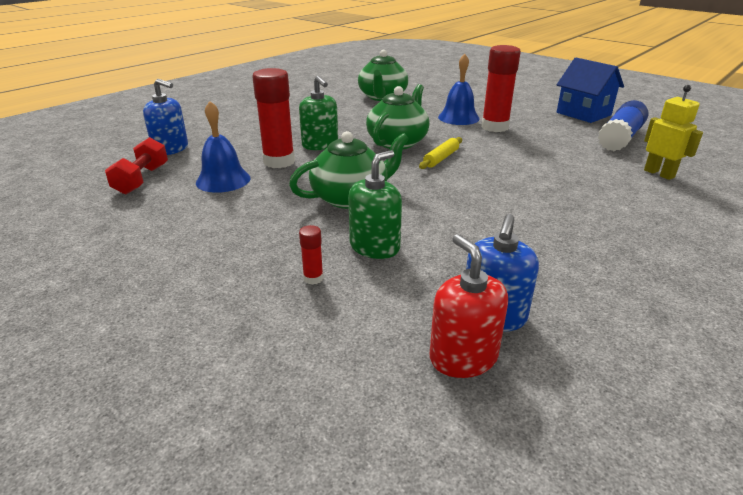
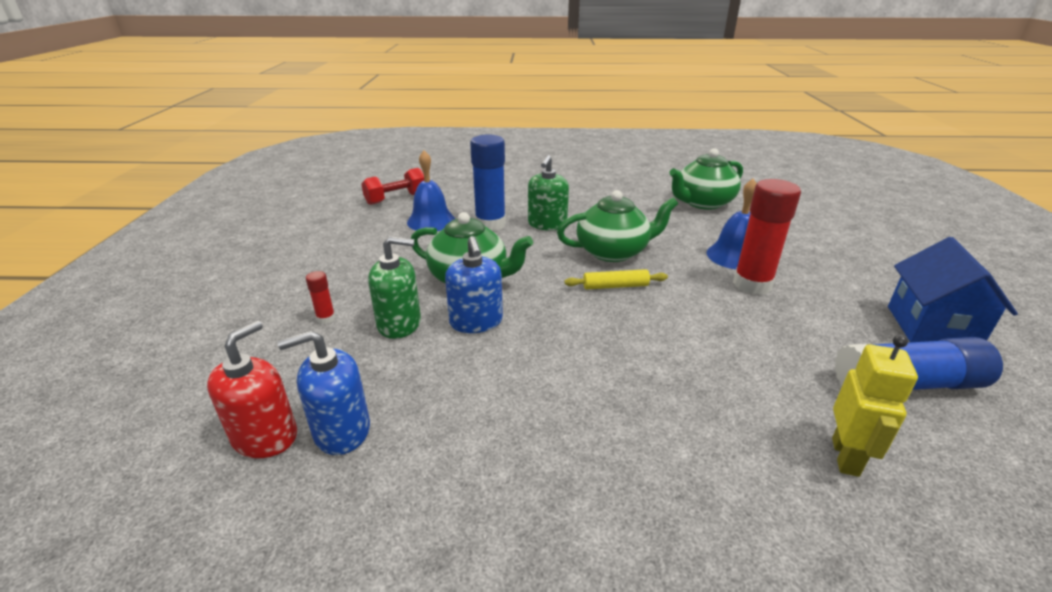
camera: 50 degrees right, 0 degrees up
(171, 149) = (453, 184): blue soap dispenser -> blue soap dispenser (476, 322)
(279, 162) = (490, 224): red glue stick -> blue glue stick

